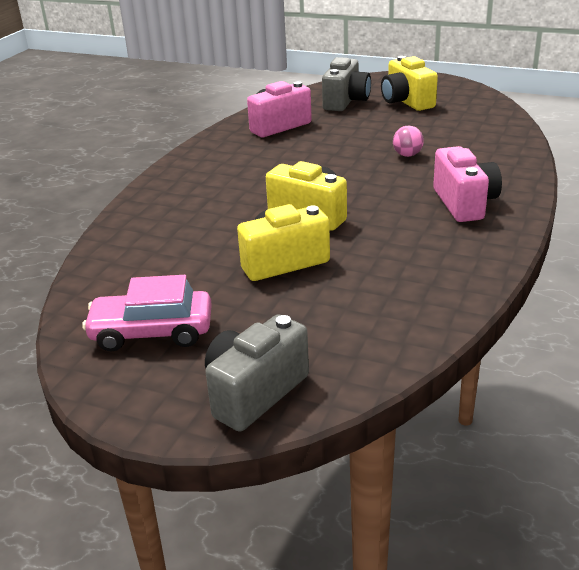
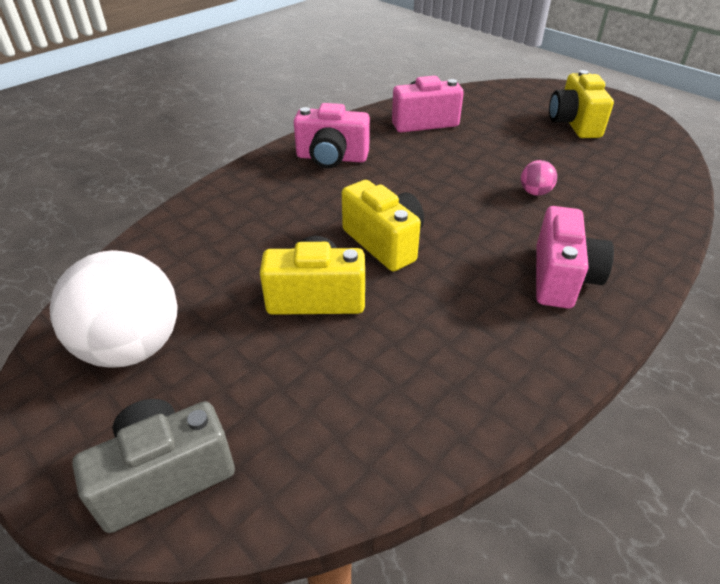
camera: 20 degrees right, 10 degrees up
(152, 332) = (132, 347): pink car -> white ball
(215, 168) = (331, 158): none -> pink camera
(346, 101) = (510, 109): grey camera -> none

